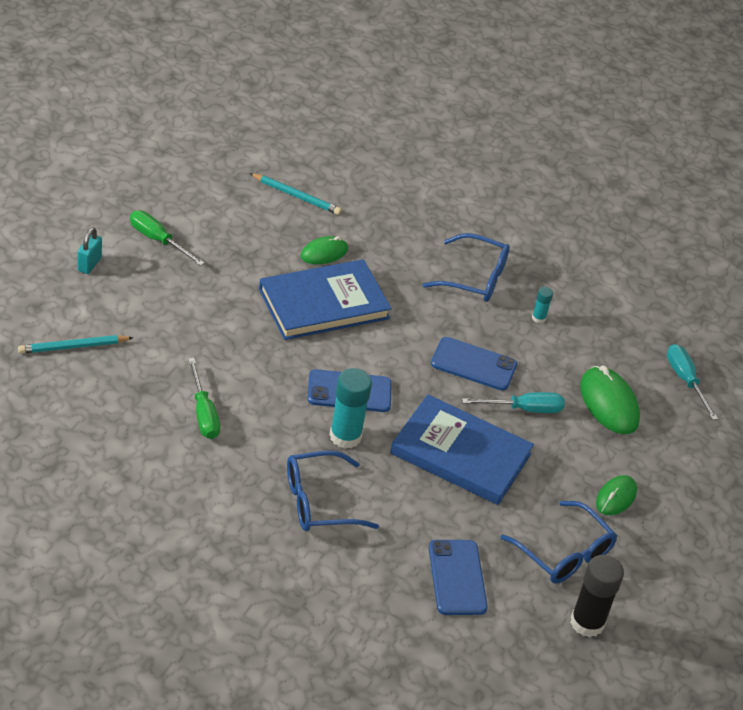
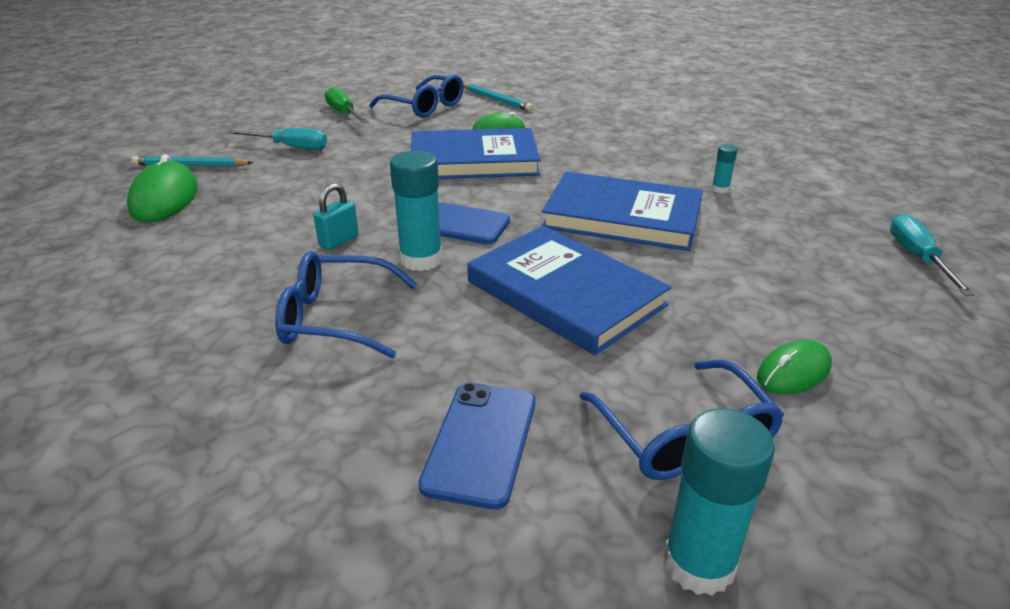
camera: 25 degrees right, 10 degrees down
(89, 264) = (266, 121): turquoise padlock -> turquoise padlock (339, 241)
(203, 413) = (270, 223): green screwdriver -> none
(473, 364) = (622, 217): blue phone -> blue book
(475, 278) = (654, 157): blue glasses -> blue glasses (425, 107)
(524, 409) = (674, 261): turquoise screwdriver -> turquoise screwdriver (290, 147)
(587, 623) = (699, 564): black glue stick -> turquoise glue stick
(608, 403) = (799, 268): green mouse -> green mouse (164, 198)

